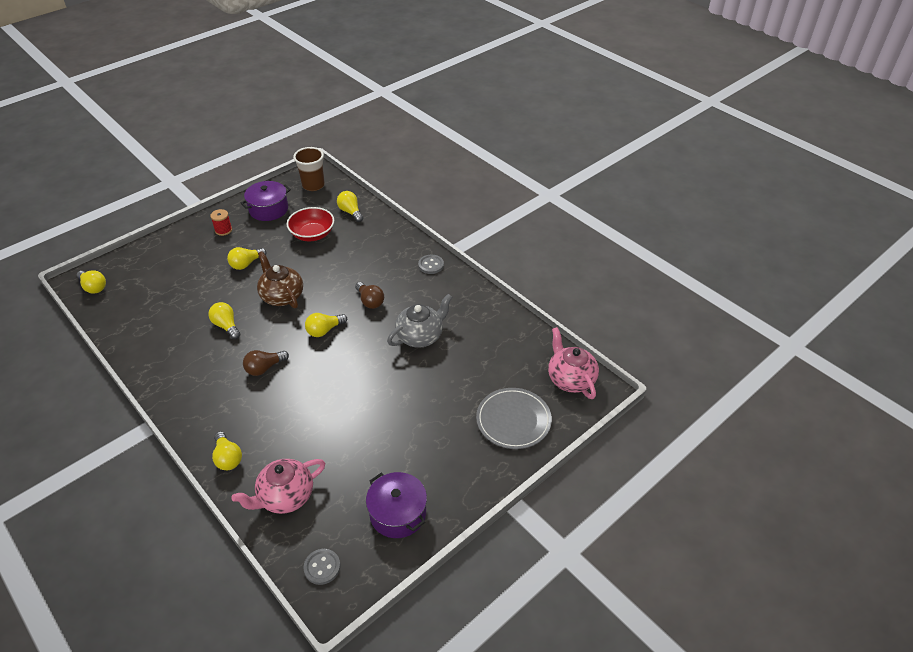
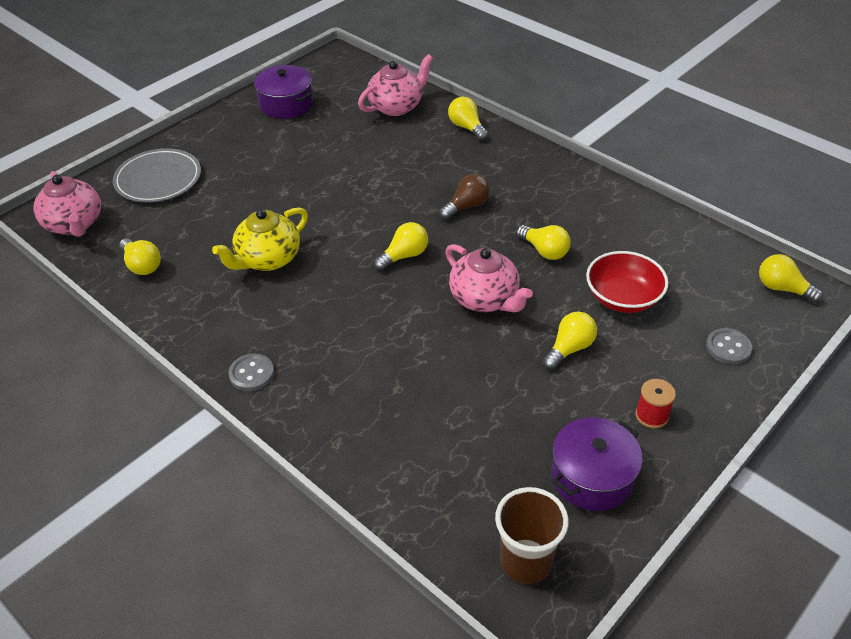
camera: 175 degrees right, 0 degrees up
(282, 296) = (485, 299): brown teapot -> pink teapot
(312, 234) = (478, 421): red bowl -> red bowl (623, 298)
(322, 567) = (349, 71): grey button -> grey button (728, 347)
(350, 212) = (419, 485): yellow light bulb -> yellow light bulb (142, 265)
(370, 301) = (347, 302): brown light bulb -> none
(420, 336) = (267, 259): grey teapot -> yellow teapot

